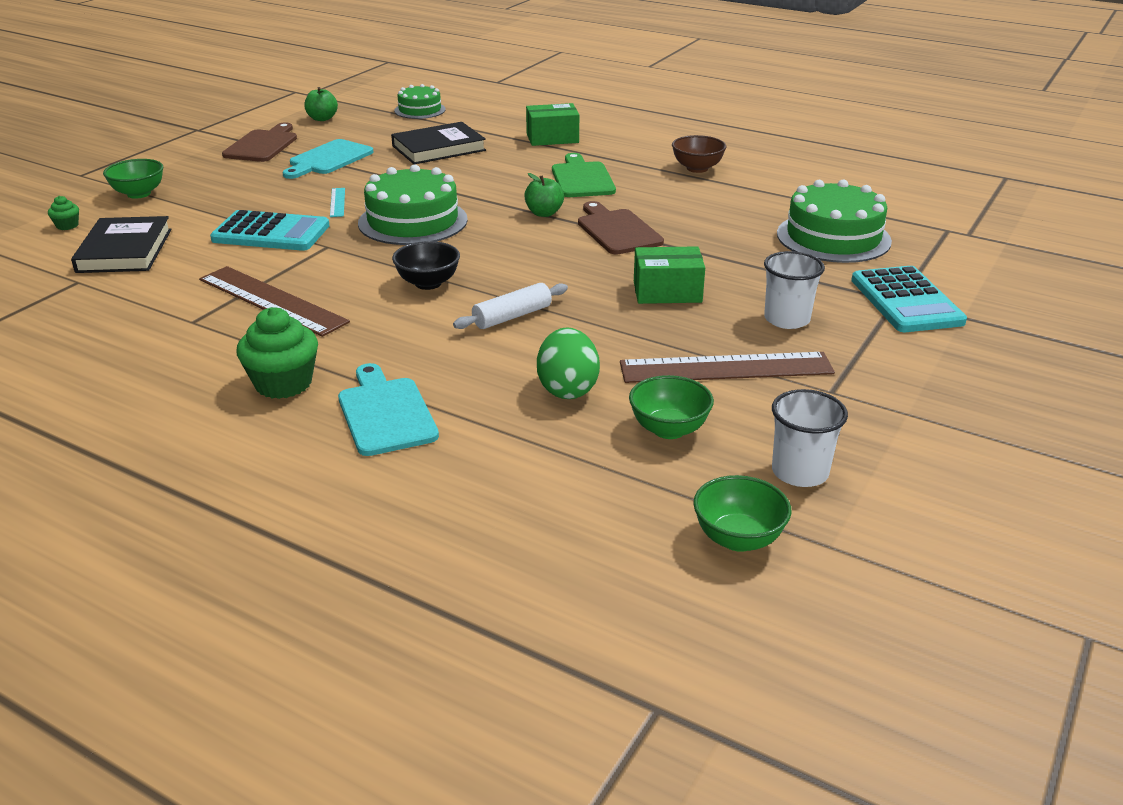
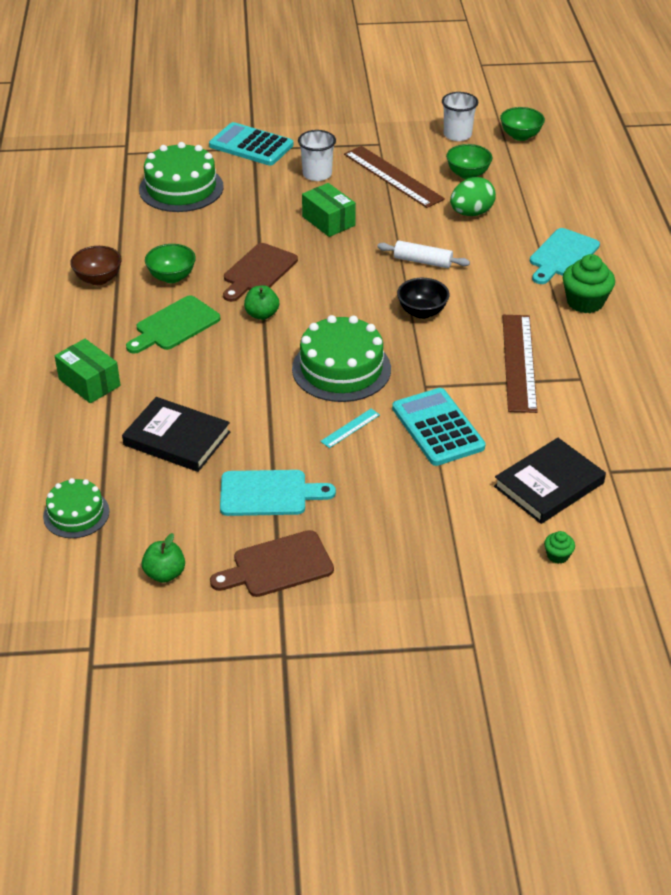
camera: 125 degrees left, 10 degrees up
(139, 194) = (462, 563): green bowl -> green bowl (172, 277)
(906, 301) = (251, 145): turquoise calculator -> turquoise calculator turned 105 degrees counterclockwise

